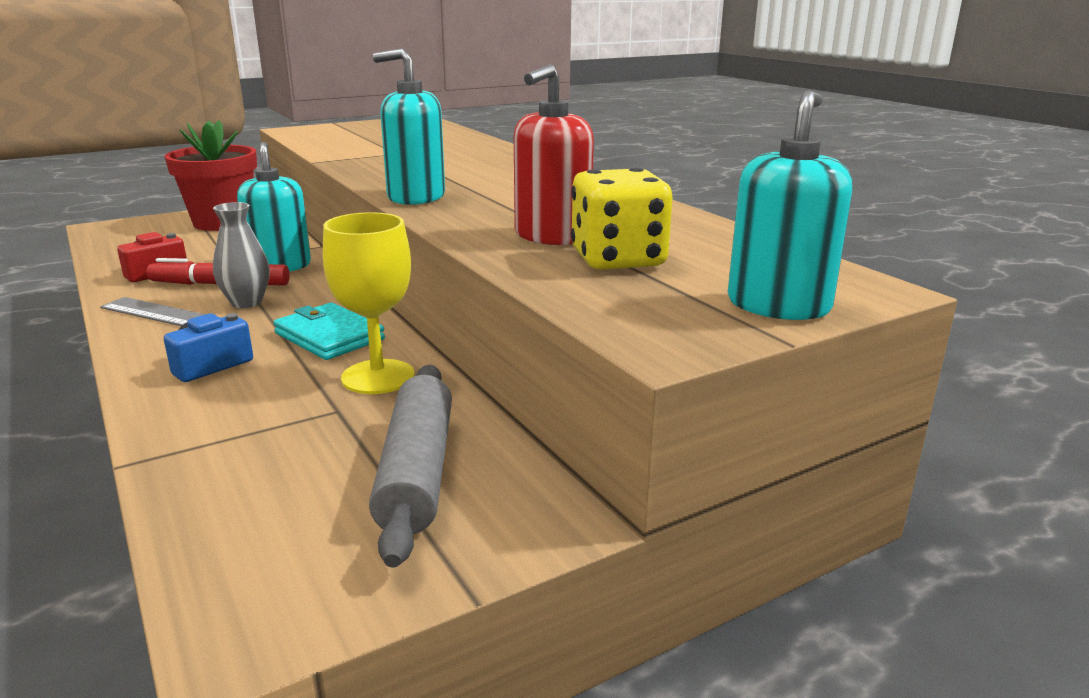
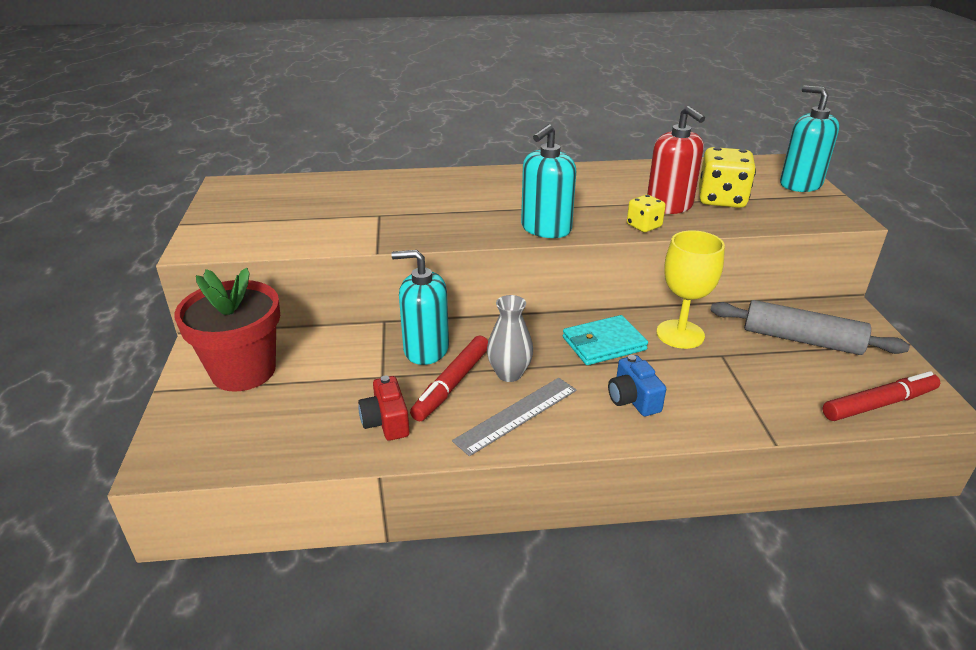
camera: 65 degrees left, 10 degrees up
(233, 559) = (879, 404): none -> red marker
(467, 230) = (644, 226): none -> yellow dice

